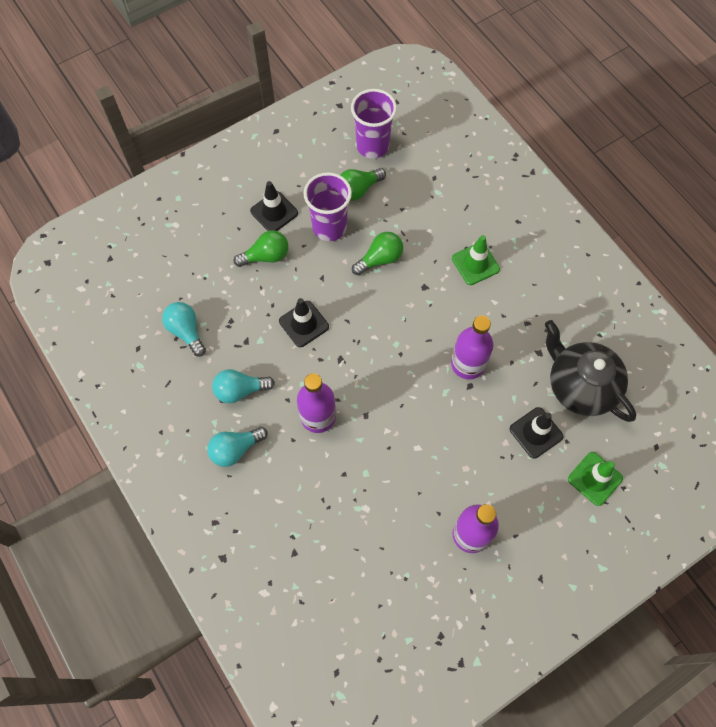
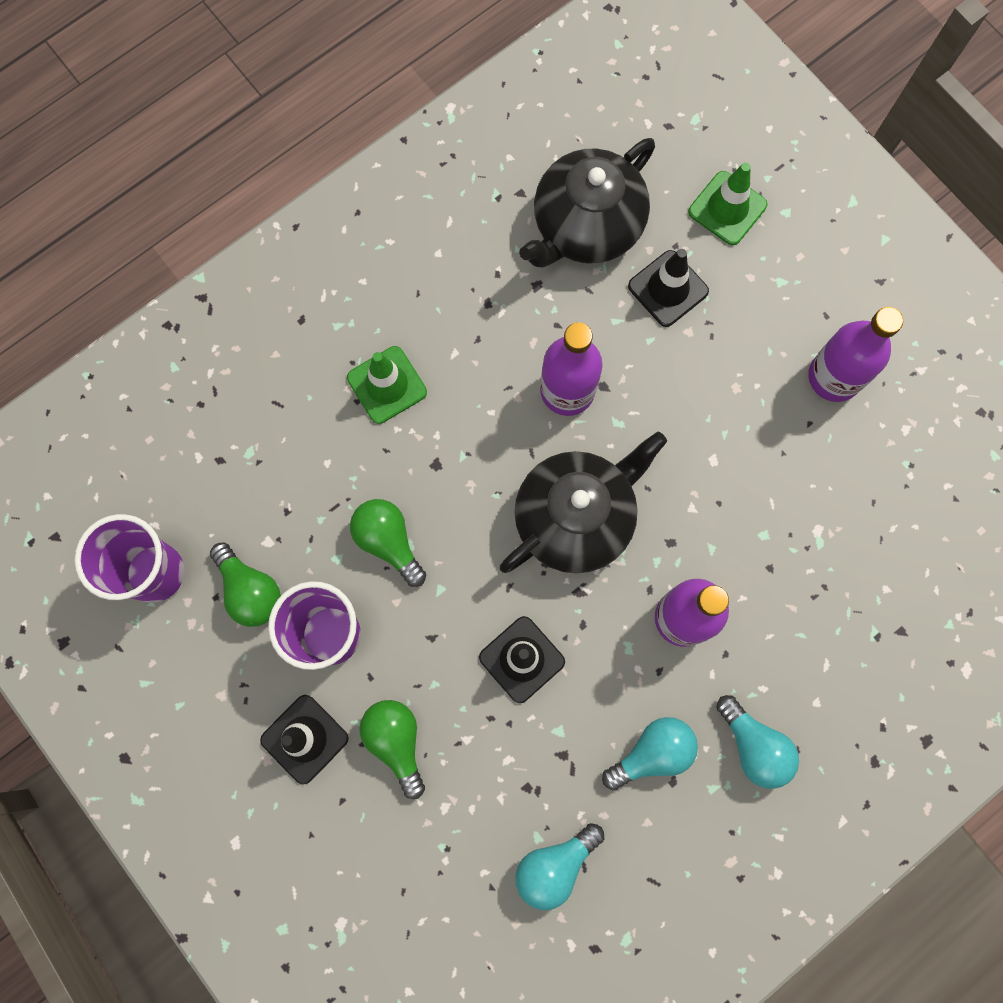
camera: 95 degrees left, 10 degrees up
(240, 390) = (652, 753): turquoise light bulb -> turquoise light bulb turned 105 degrees counterclockwise
(386, 361) = (576, 517): none -> black teapot

